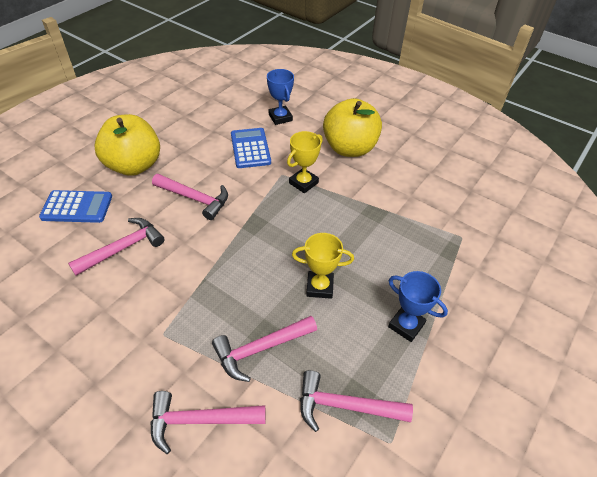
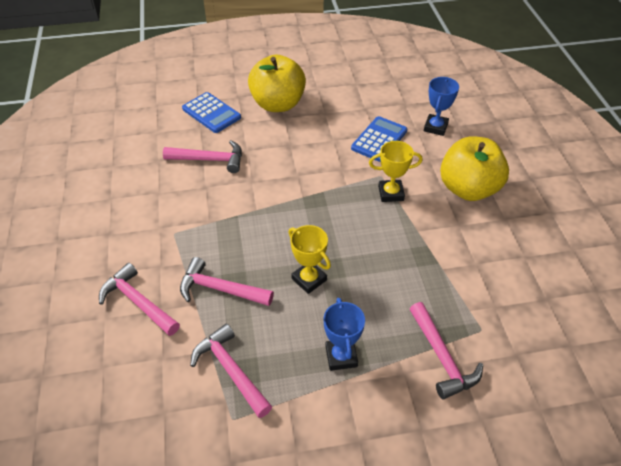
camera: 45 degrees right, 0 degrees up
(195, 199) = (293, 154): pink hammer -> pink hammer (442, 357)

